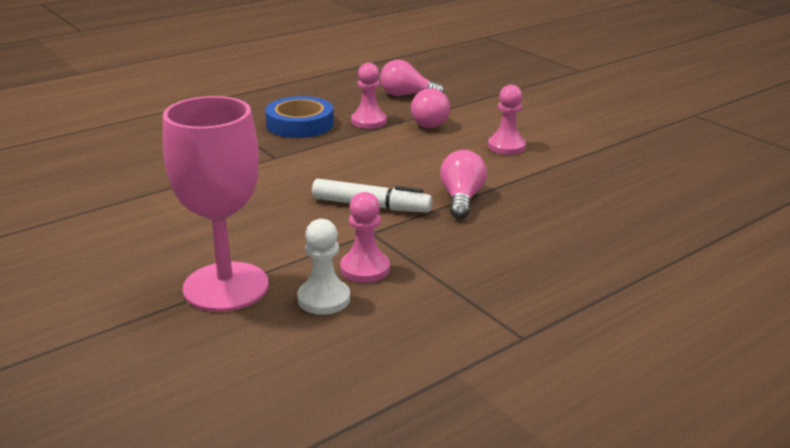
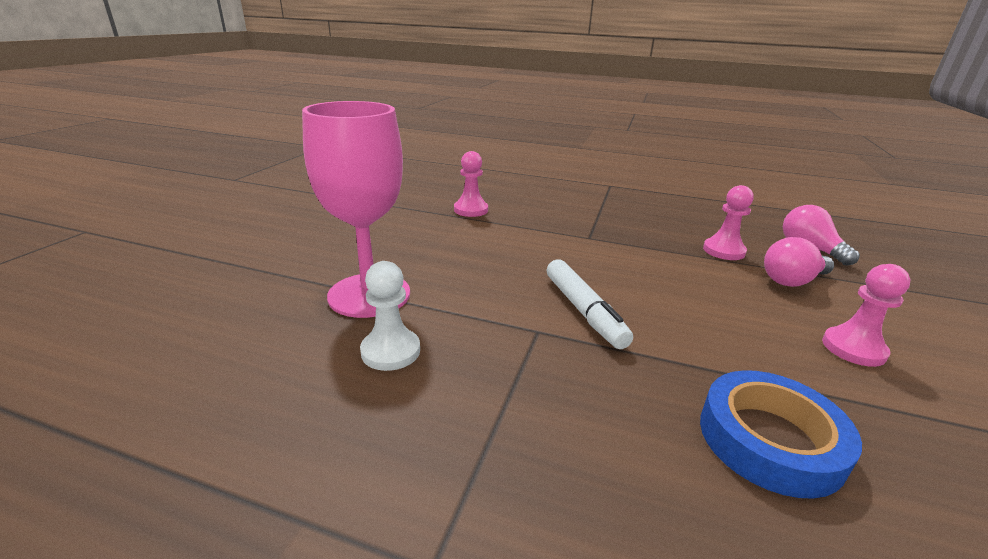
camera: 55 degrees right, 0 degrees up
(300, 124) = (657, 226): blue tape -> blue tape (770, 440)
(365, 269) = (467, 354): pink pawn -> pink pawn (471, 210)
(461, 199) = (685, 362): pink light bulb -> none

